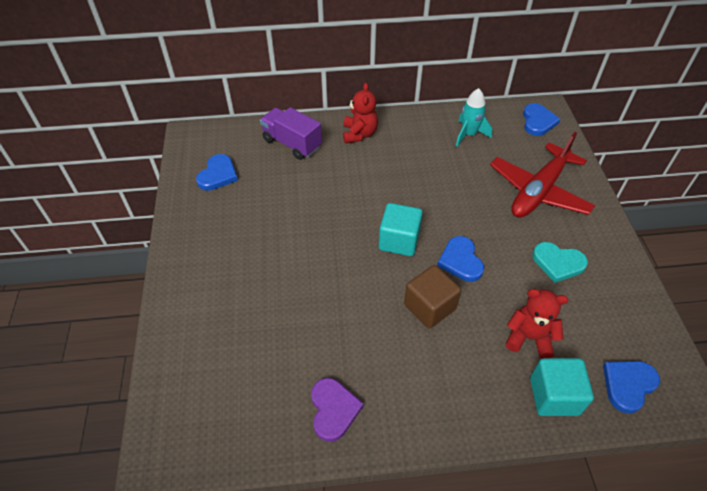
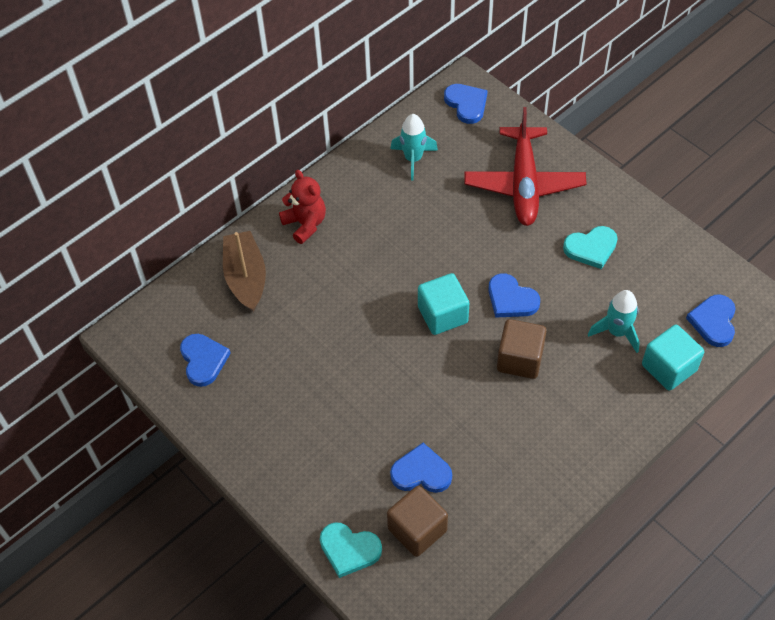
camera: 35 degrees left, 5 degrees up
(178, 357) = (349, 550): none -> turquoise heart
(237, 378) = (417, 530): none -> brown cube
(280, 338) = (421, 472): none -> blue heart
(292, 143) = (246, 277): purple truck -> brown boat
(333, 410) = (517, 497): purple heart -> none
(529, 337) = (617, 332): red teddy bear -> turquoise rocket

